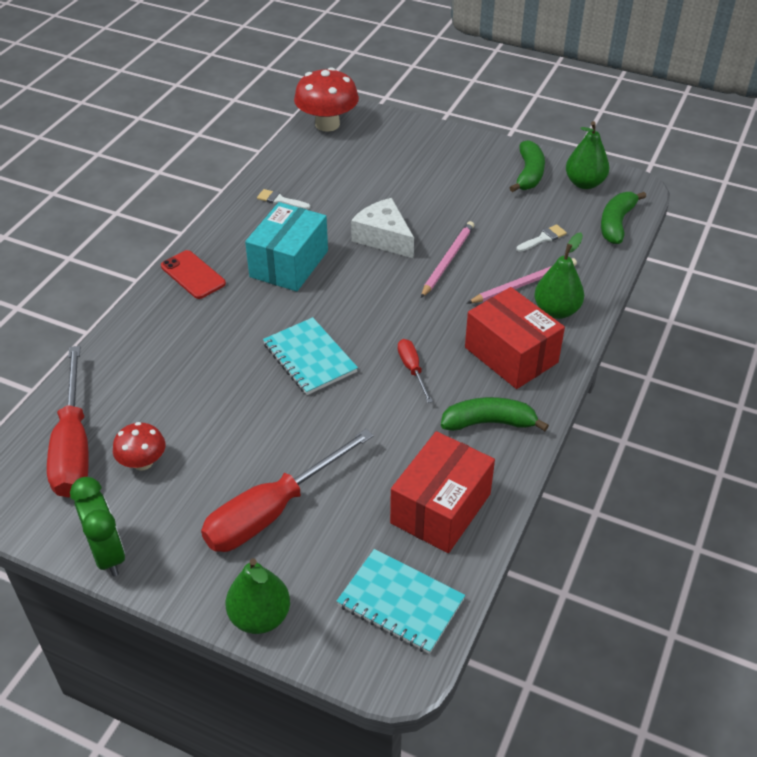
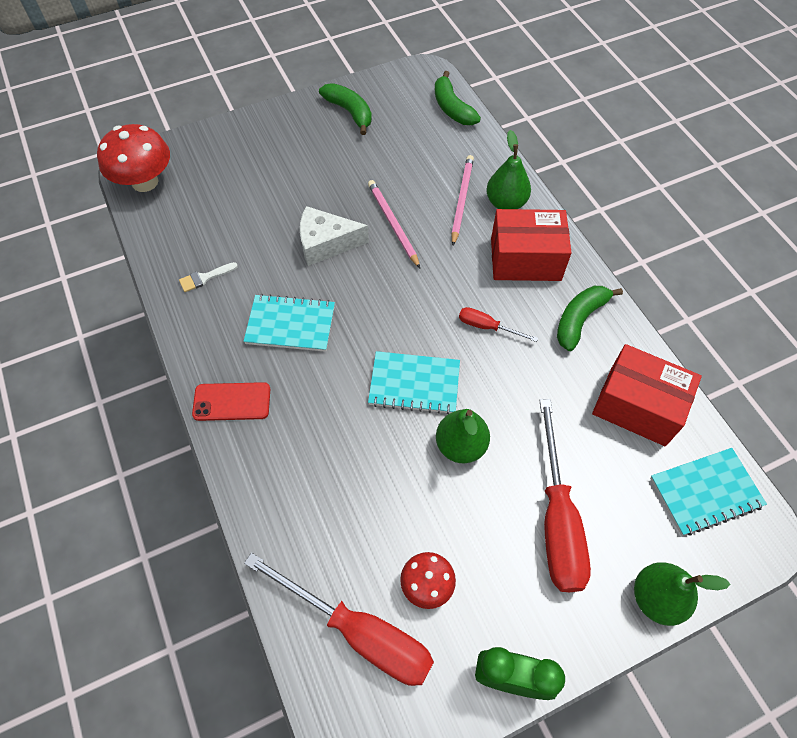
camera: 50 degrees left, 15 degrees up
(289, 264) = (290, 324): turquoise box -> turquoise notebook
(441, 508) = (637, 406): red box -> red box turned 45 degrees counterclockwise
(543, 238) = (426, 155): white brush -> none
(584, 183) = (393, 92): green pear -> green pear (461, 445)

